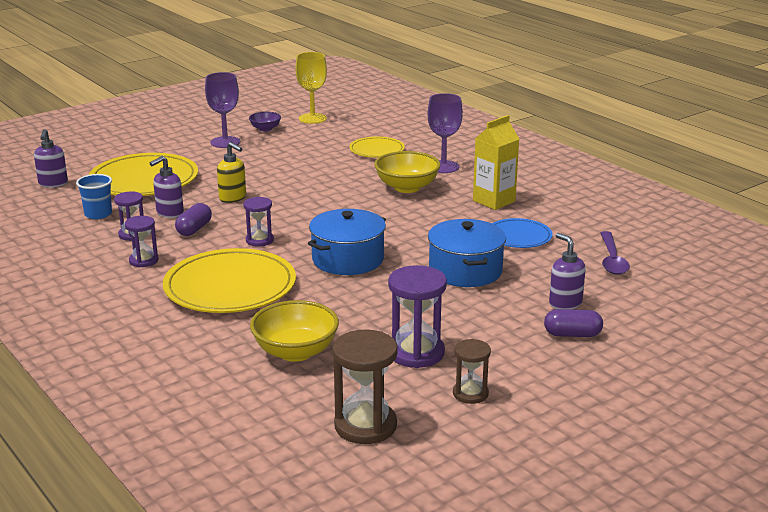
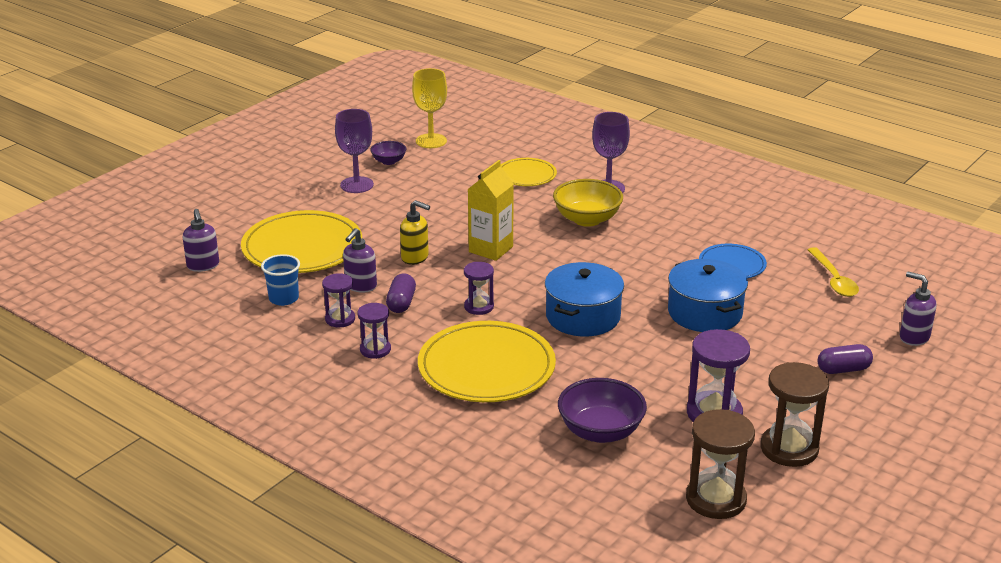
camera: 15 degrees left, 5 degrees up
(295, 352) = (600, 431): yellow bowl -> purple bowl
(470, 394) = (789, 449): brown hourglass -> brown hourglass, size x1.68
(494, 201) = (683, 225): yellow carton -> yellow carton (491, 249)
(565, 303) = (817, 336): purple soap dispenser -> purple soap dispenser (913, 337)
(612, 260) = (833, 279): purple spoon -> yellow spoon

